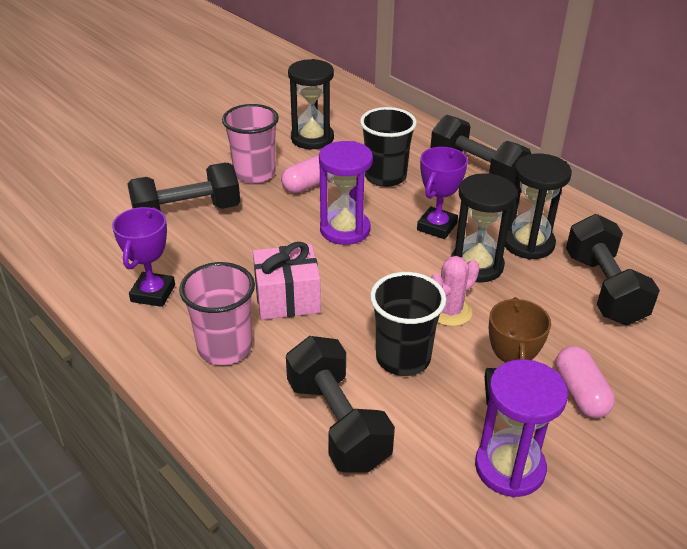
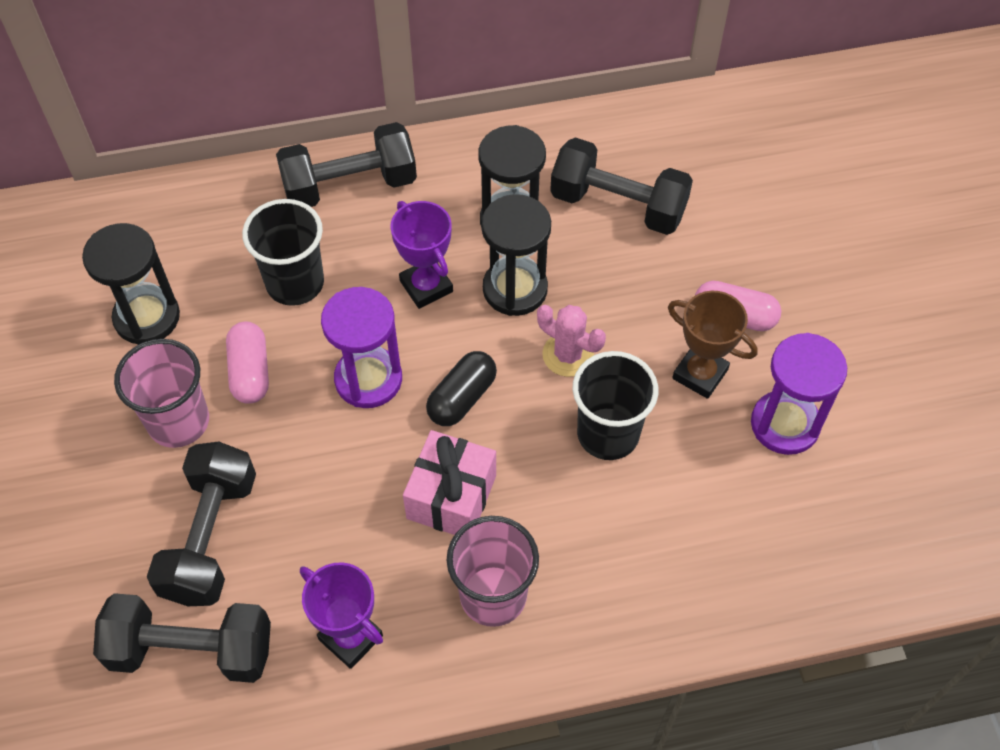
camera: 60 degrees left, 20 degrees up
(337, 423) = (660, 537): black dumbbell -> black dumbbell (191, 650)
(367, 274) = (462, 398): none -> black capsule
(449, 311) = (568, 355): pink cactus -> pink cactus turned 45 degrees counterclockwise

